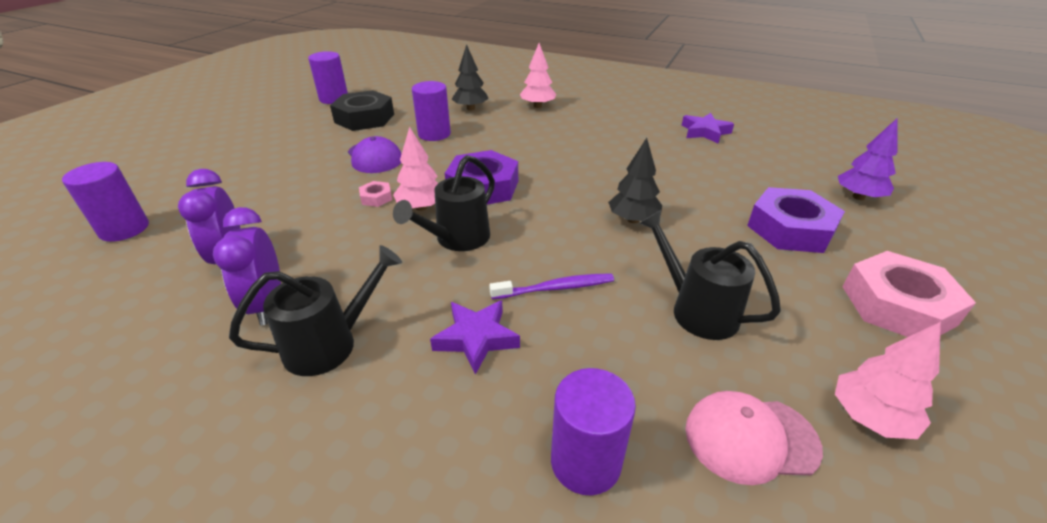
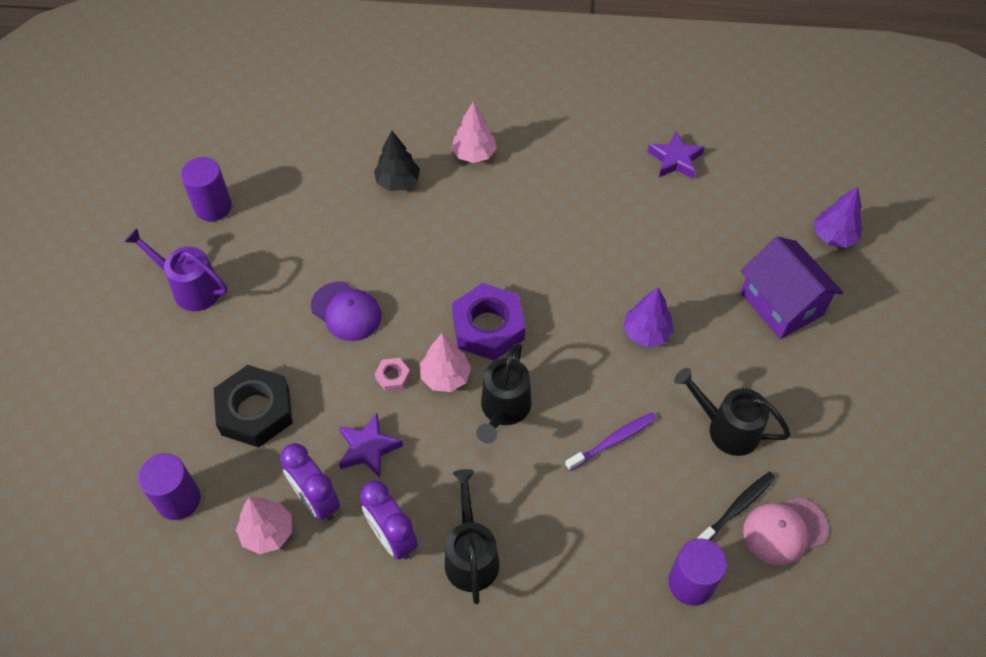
camera: 20 degrees left, 20 degrees up
(277, 127) = (190, 288): none -> purple watering can
(331, 343) = (470, 555): black watering can -> black watering can turned 45 degrees counterclockwise
(364, 118) = (283, 239): black nut -> black nut (255, 411)
(434, 134) = (385, 248): purple cylinder -> none
(476, 338) = (576, 512): purple star -> purple star (368, 448)
(633, 219) = (646, 333): black tree -> purple tree
(685, 392) = (736, 508): none -> black toothbrush
(790, 229) = (781, 304): purple nut -> purple house
(869, 417) = (853, 488): pink tree -> pink tree (267, 532)
(897, 305) = (868, 374): pink nut -> none

